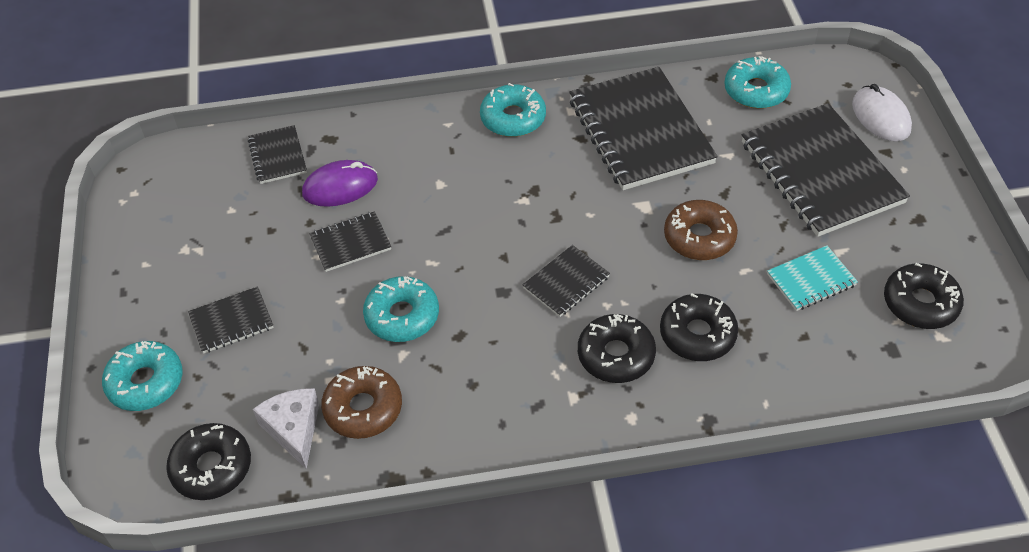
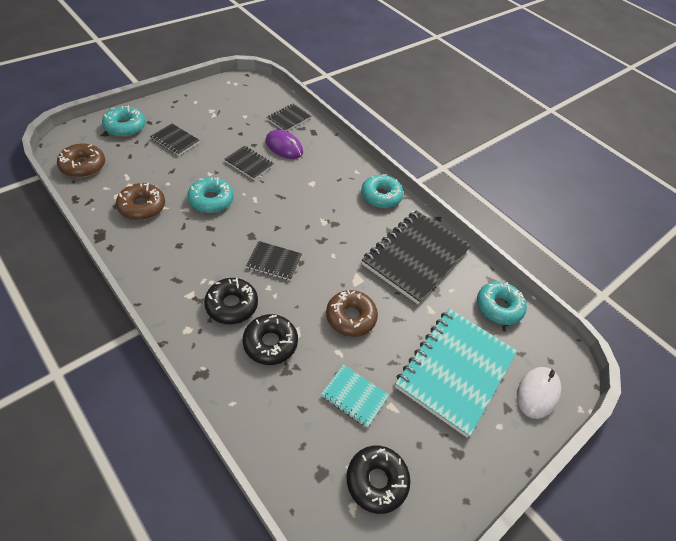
camera: 50 degrees right, 0 degrees up
(211, 467) = (83, 166): black donut -> brown donut
(293, 429) = (118, 186): white cheese -> none
(820, 173) = (455, 370): black notebook -> turquoise notebook

